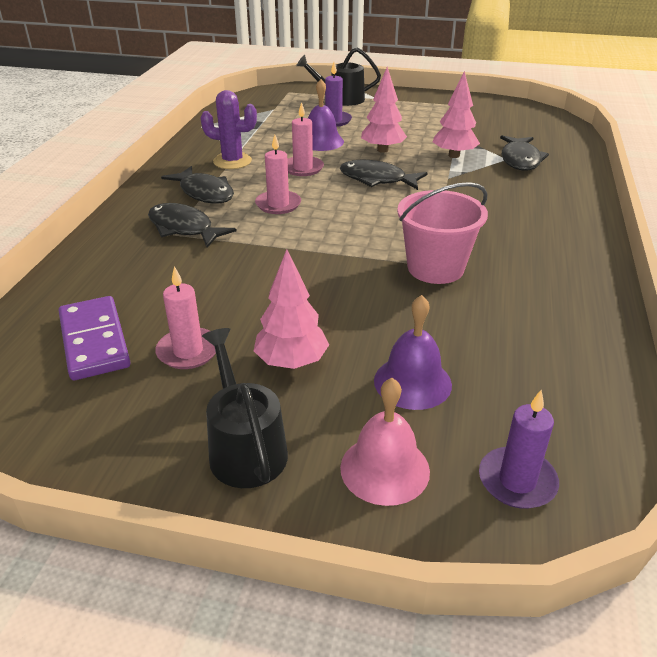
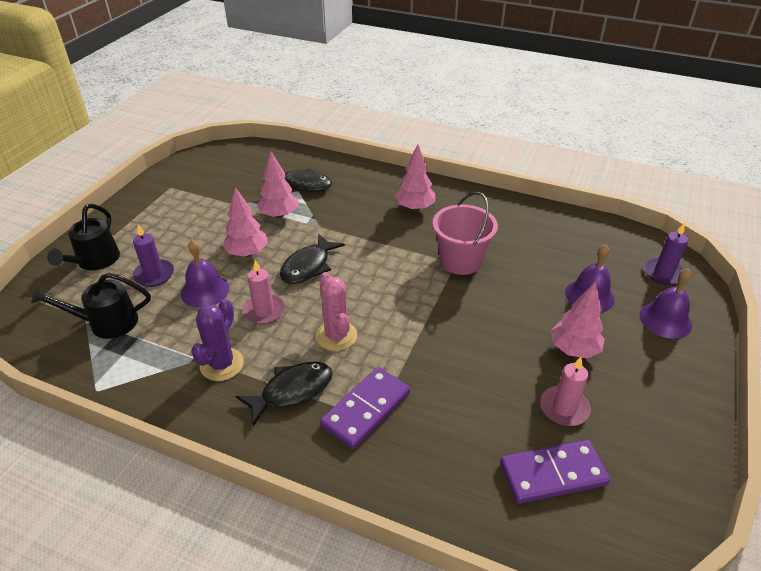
camera: 80 degrees left, 5 degrees up
(184, 228) = (366, 409): black fish -> purple domino
(244, 447) = (660, 380): black watering can -> black watering can (106, 323)
(278, 204) = (336, 336): pink candle -> pink cactus
(385, 469) = (665, 320): pink bell -> purple bell
(529, 229) = (415, 208): none -> pink tree

